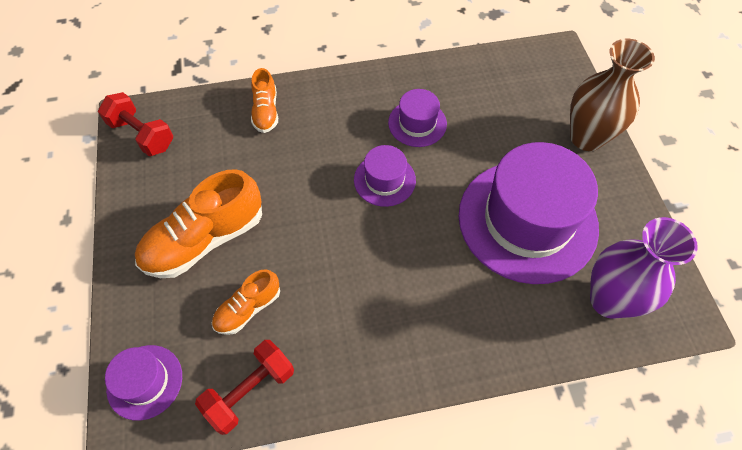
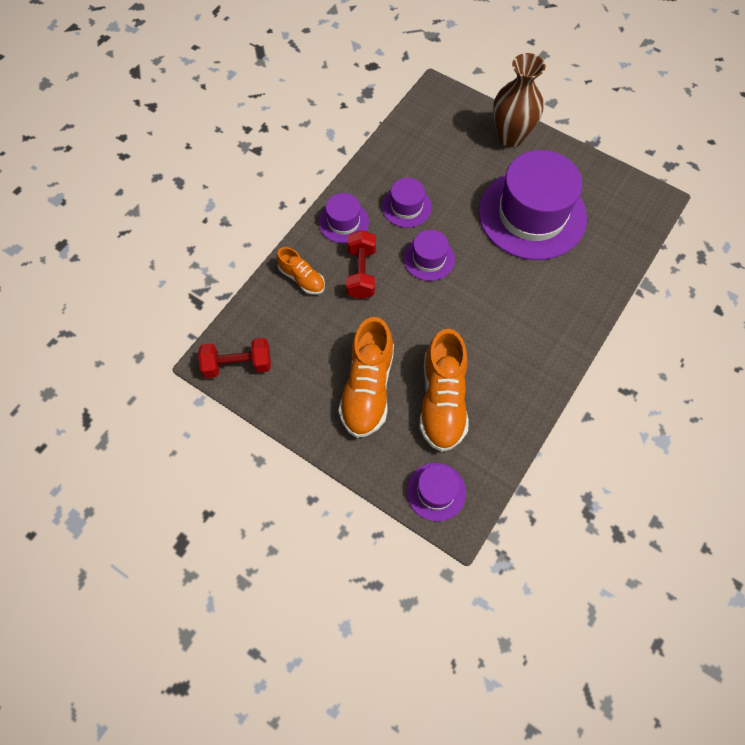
camera: 45 degrees left, 5 degrees up
(248, 308) = (442, 400): orange shoe -> orange shoe, size x1.83
(250, 391) = (497, 439): red dumbbell -> red dumbbell (361, 273)
(351, 95) = (343, 222): none -> purple hat
(609, 300) = (615, 223): purple vase -> none

